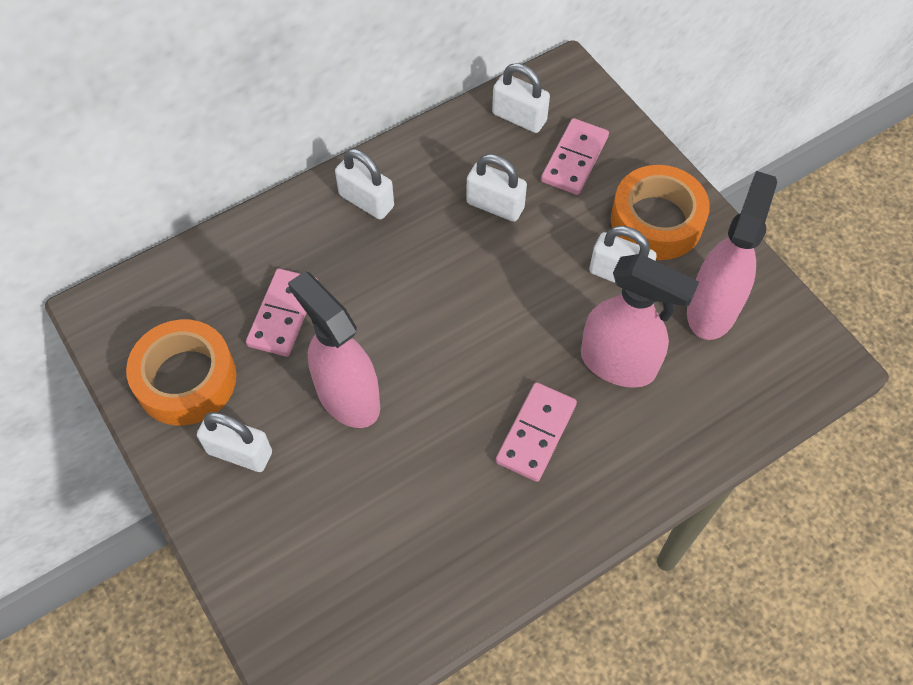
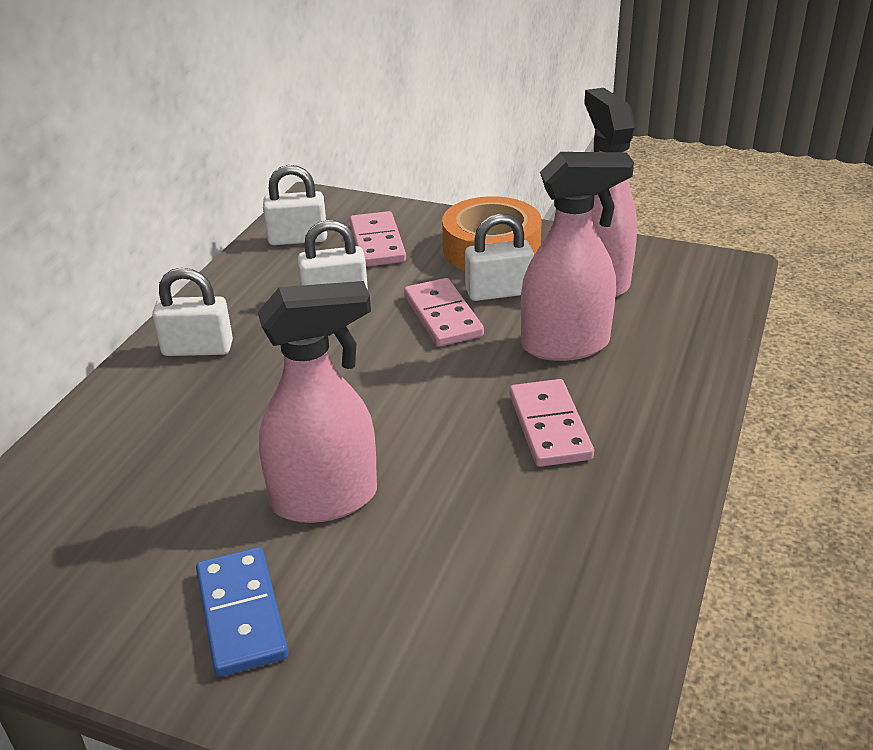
camera: 35 degrees left, 25 degrees down
(186, 379) = (107, 585): orange tape -> none
(239, 452) = (241, 614): white padlock -> blue domino
(283, 314) = (184, 471): pink domino -> pink domino (443, 316)
(347, 397) = (326, 499): pink spray bottle -> pink spray bottle turned 150 degrees clockwise

